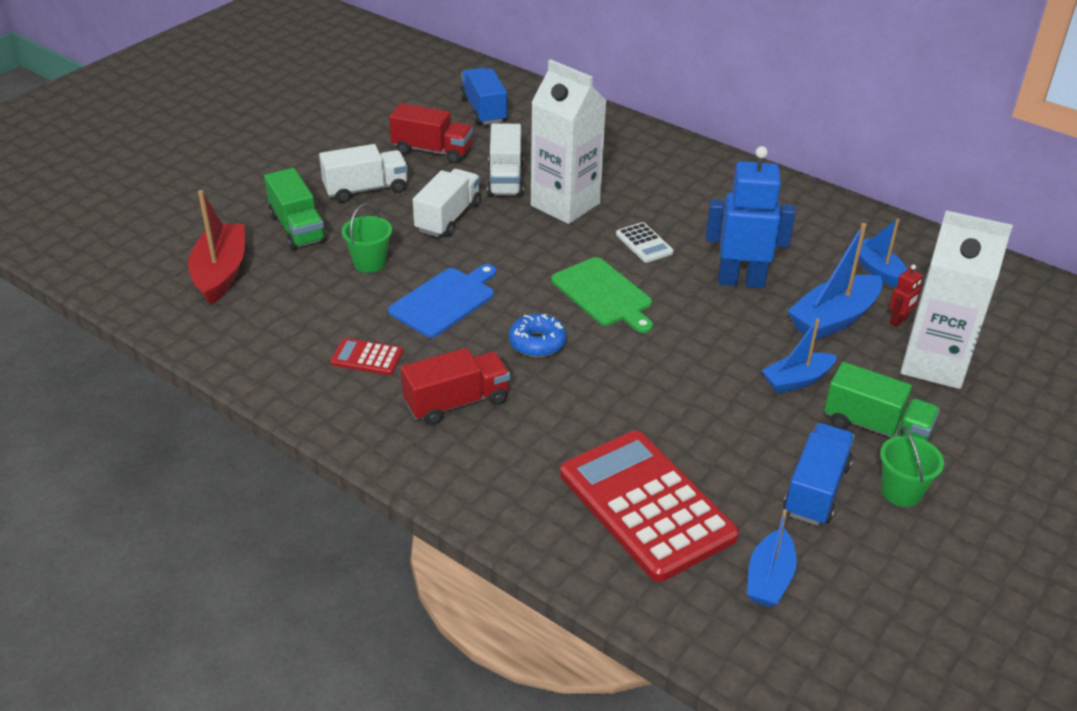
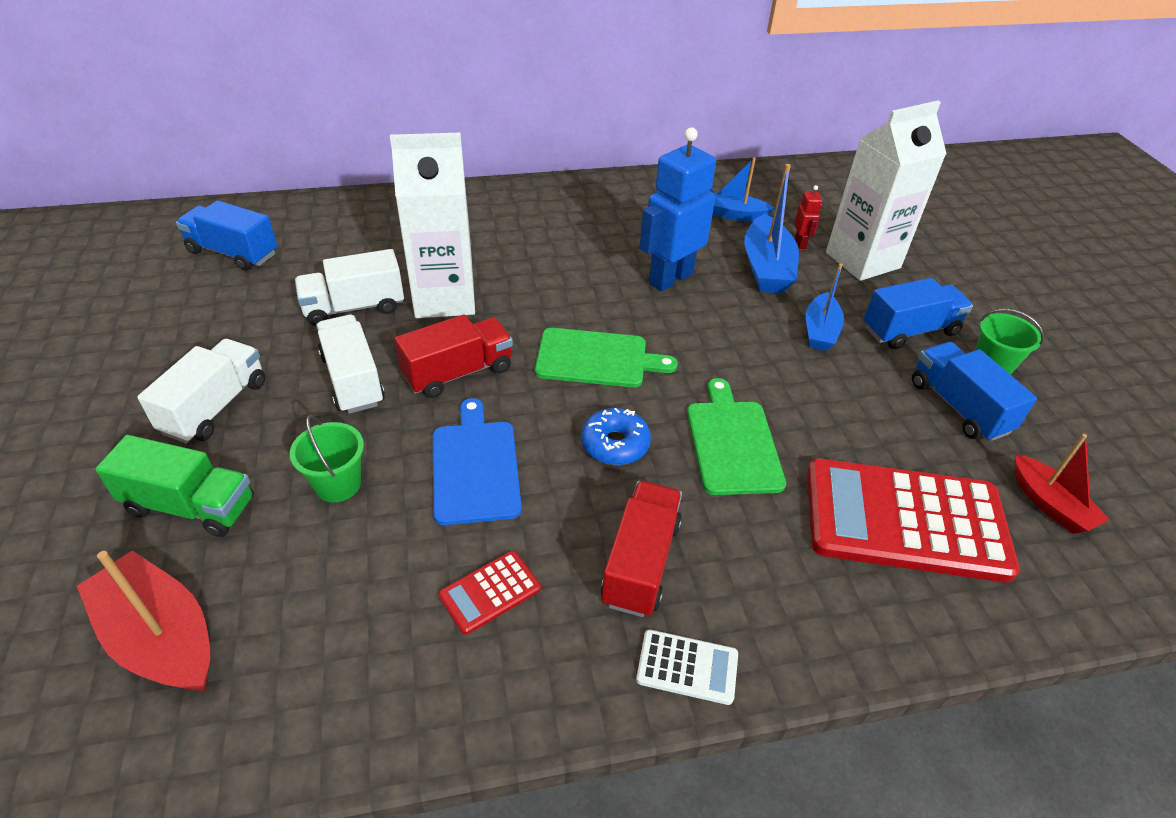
camera: 50 degrees left, 5 degrees up
(432, 151) = (235, 322): red truck -> red truck (458, 373)
(505, 179) = (354, 307): white truck -> white truck turned 120 degrees clockwise
(610, 392) = (732, 442): none -> green cutting board
(644, 243) = (559, 293): white calculator -> white calculator (687, 667)
(769, 578) = (1049, 504): blue boat -> red boat
(876, 427) = (909, 331): green truck -> blue truck

